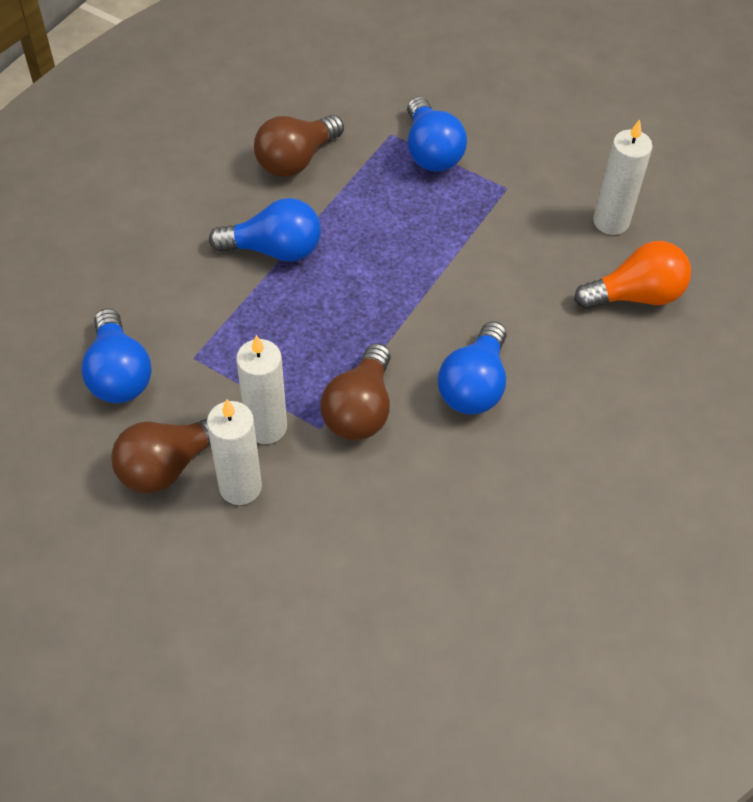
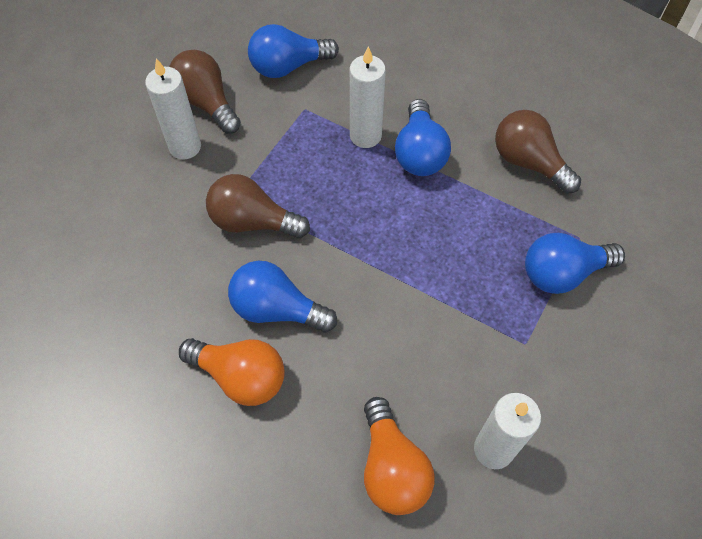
camera: 90 degrees right, 5 degrees up
(266, 427) = (238, 159): white candle -> white candle (365, 136)
(553, 417) = (240, 376): none -> orange light bulb

